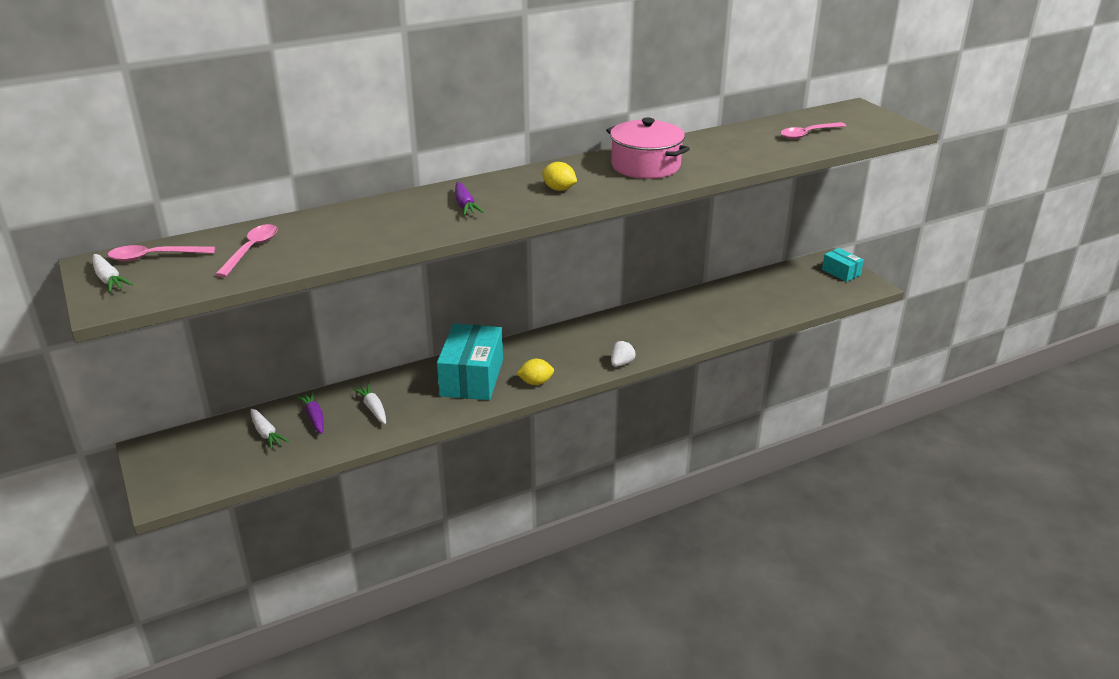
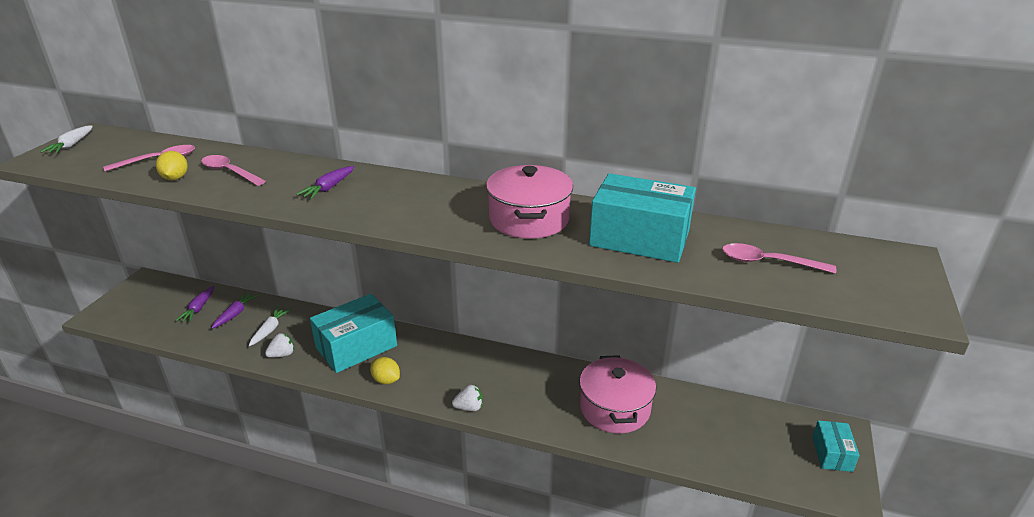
camera: 45 degrees right, 0 degrees up
(154, 257) = (117, 141): pink spoon -> pink spoon (229, 172)
(266, 433) = (198, 309): white carrot -> purple carrot
(420, 415) = (282, 354): none -> white strawberry
(559, 189) = (416, 207): yellow lemon -> yellow lemon (175, 178)
(706, 313) = (615, 408): none -> pink pot
(726, 149) = (639, 238): none -> turquoise box

